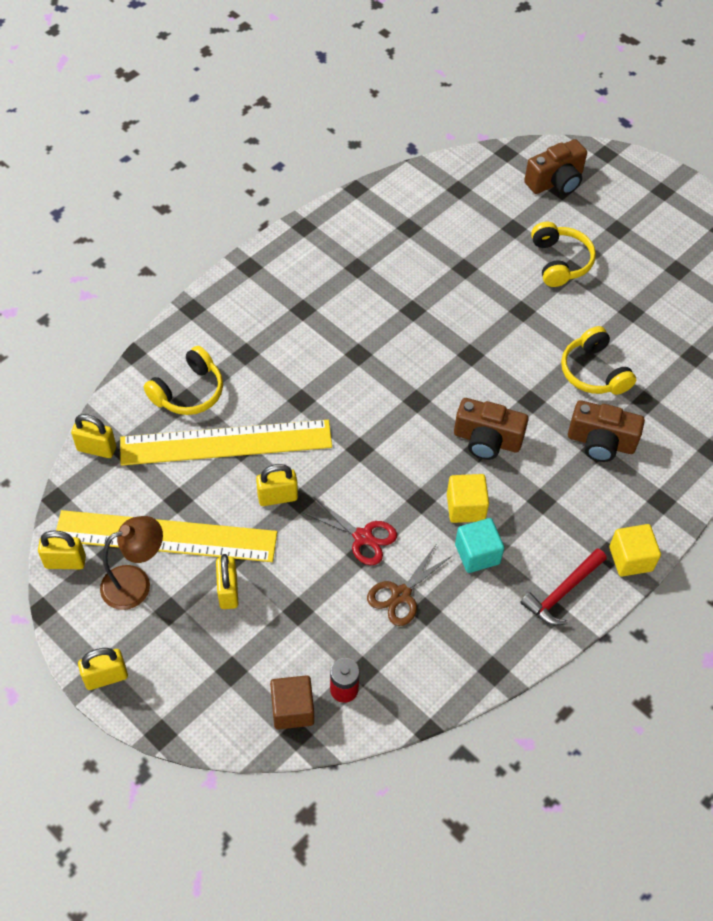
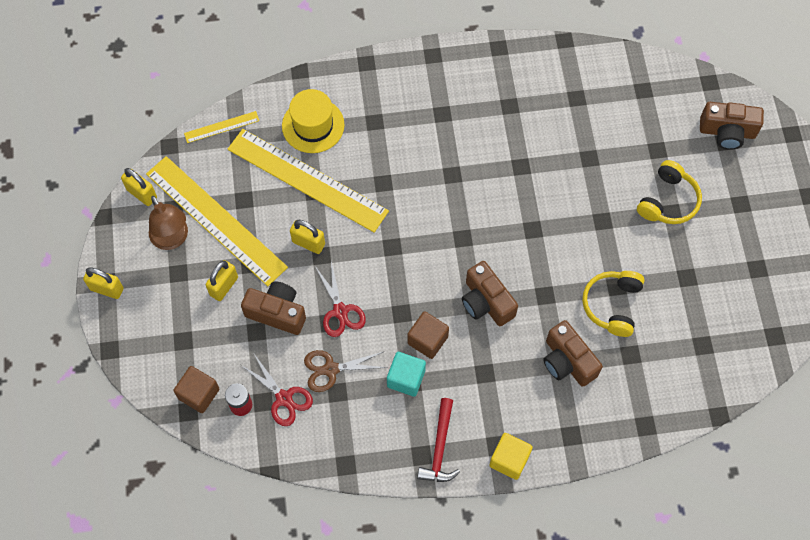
camera: 40 degrees right, 10 degrees up
(96, 448) = (221, 127): yellow padlock -> yellow ruler
(136, 583) = (172, 239): brown lamp -> brown lamp turned 45 degrees clockwise
(188, 392) = (313, 125): yellow headphones -> yellow hat
(303, 579) = (277, 312): none -> brown camera
(380, 652) = (284, 398): none -> red scissors
(465, 507) = (427, 340): yellow cube -> brown cube
(562, 592) = (440, 448): red hammer -> red hammer turned 75 degrees counterclockwise

